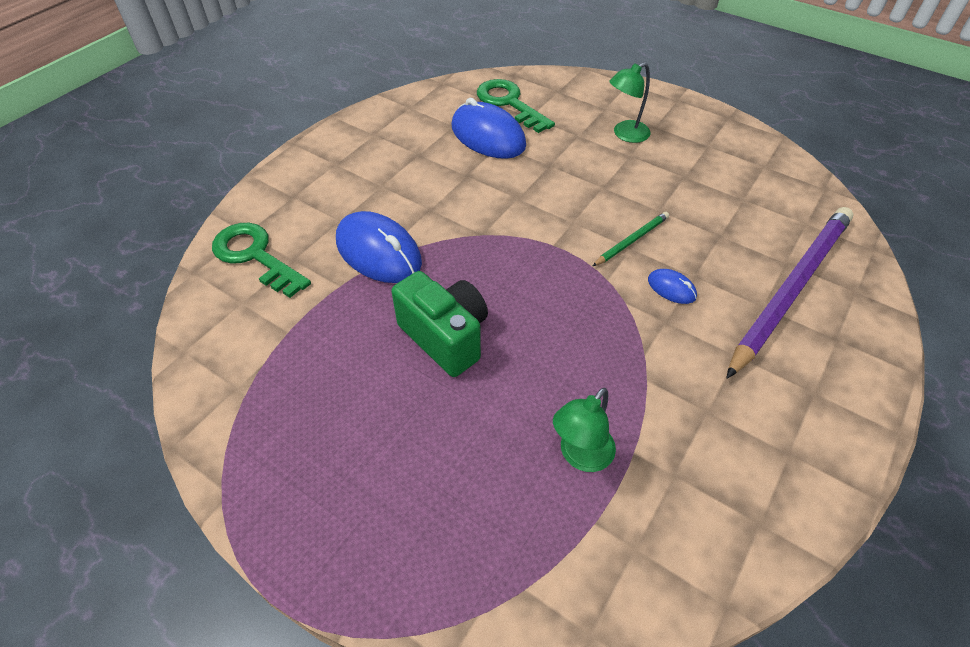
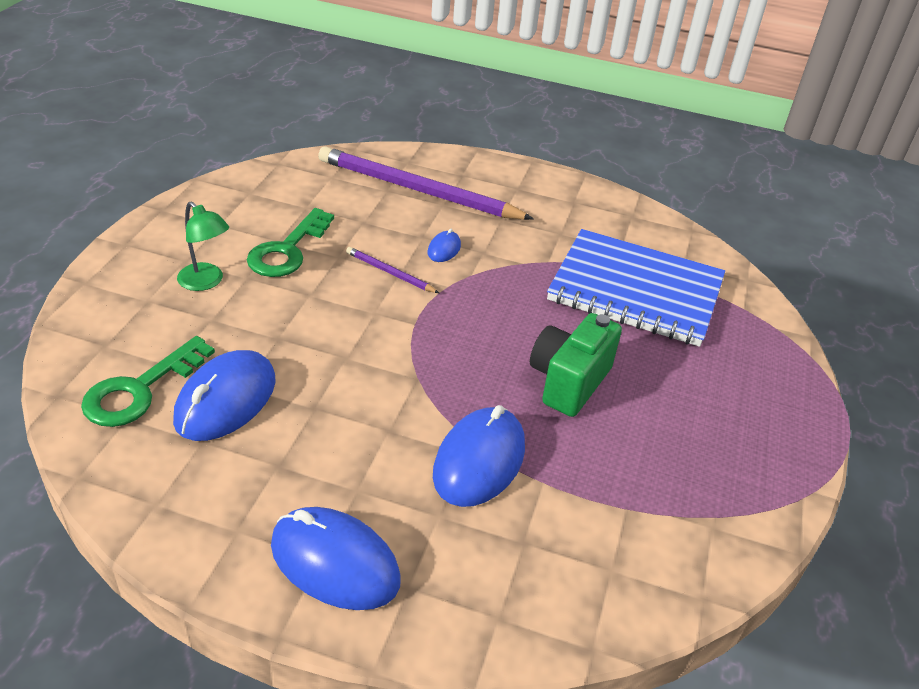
camera: 110 degrees left, 10 degrees down
(255, 256) = (536, 586): green key -> green key (287, 250)
(329, 168) = (335, 562): none -> blue mouse
(580, 456) = (635, 291): green lamp -> blue notebook
(631, 240) = (389, 272): green pencil -> purple pencil

